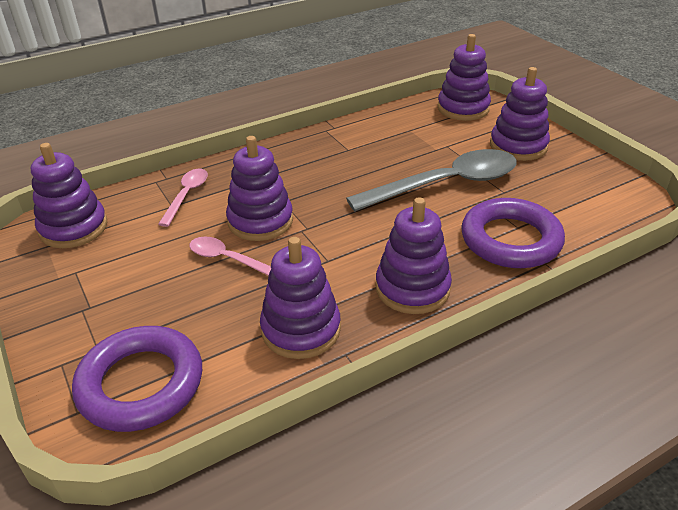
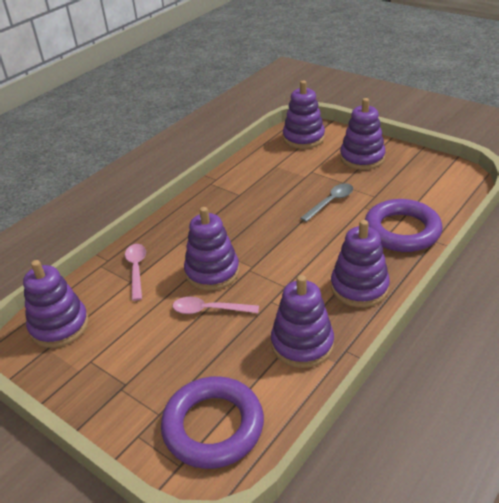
camera: 20 degrees left, 0 degrees up
(446, 184) = (330, 202): grey spoon -> grey spoon, size x0.50

